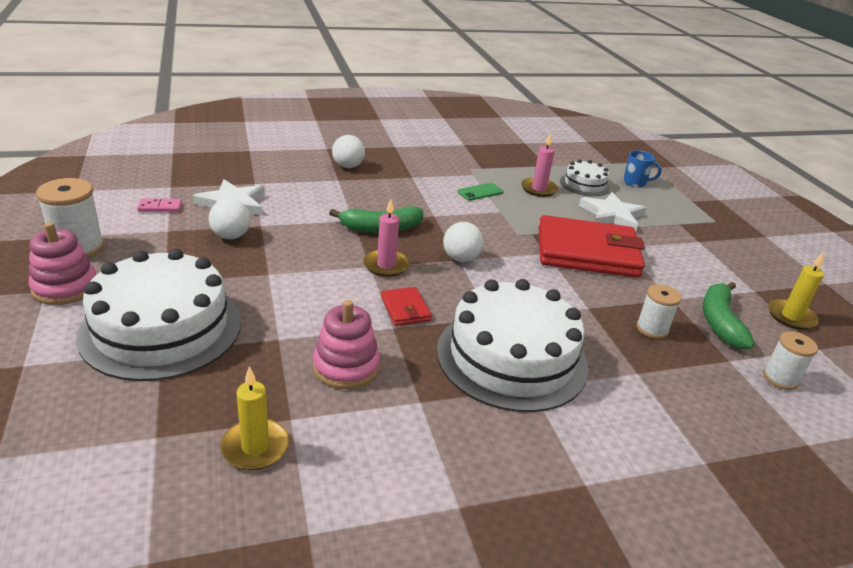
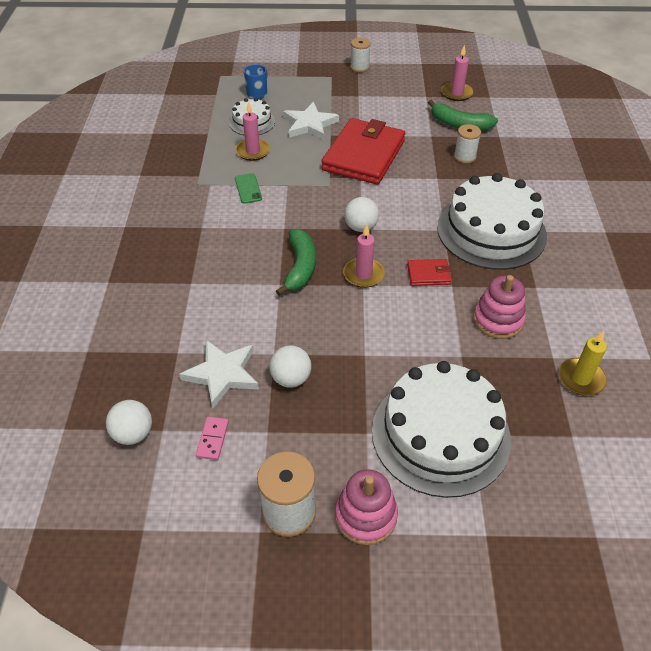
camera: 70 degrees left, 15 degrees up
(348, 166) = (161, 270): white ball -> white ball (133, 434)
(780, 378) = (517, 123): white spool -> white spool (359, 67)
(791, 316) = (456, 93): yellow candle -> pink candle

